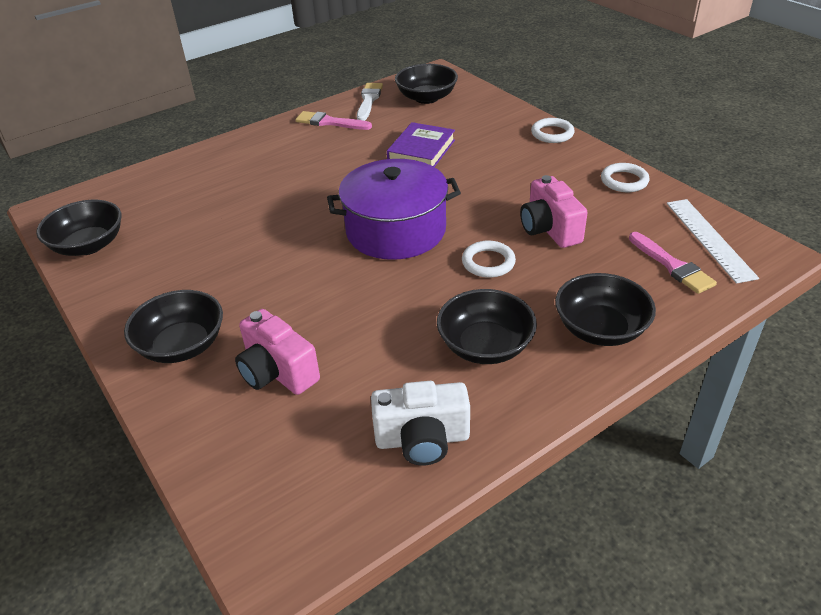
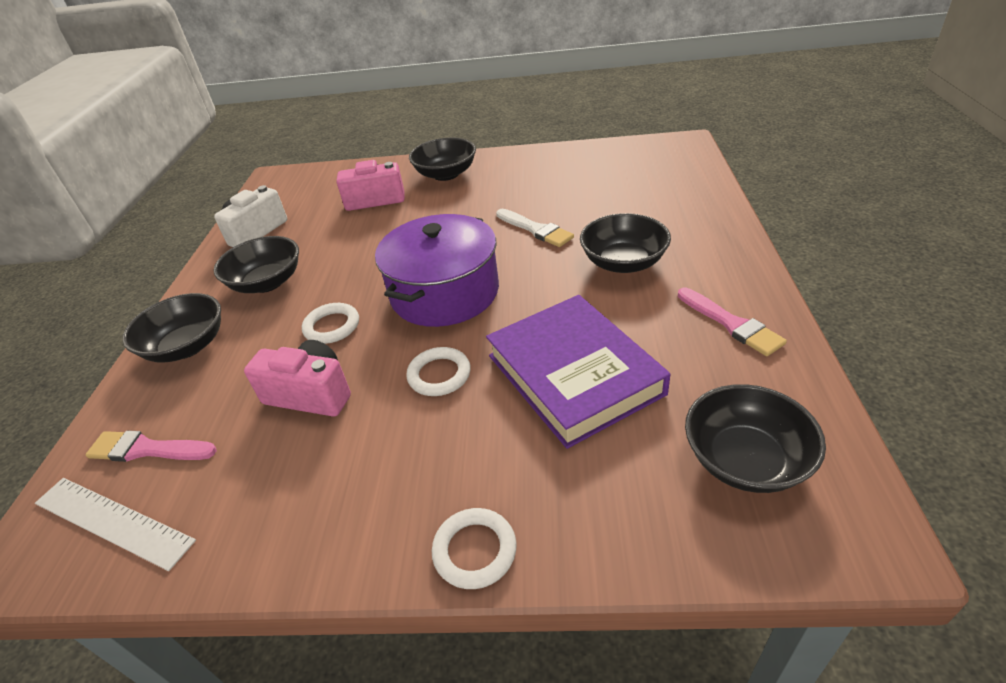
camera: 130 degrees right, 0 degrees up
(88, 245) = (607, 154): black bowl -> black bowl (623, 262)
(329, 122) = (731, 324): pink brush -> pink brush turned 90 degrees clockwise
(368, 100) = (783, 386): white brush -> white brush (536, 229)
(421, 150) = (574, 374): purple book -> purple book, size x1.58
(624, 181) = (281, 537): white ring -> white ring (439, 375)

